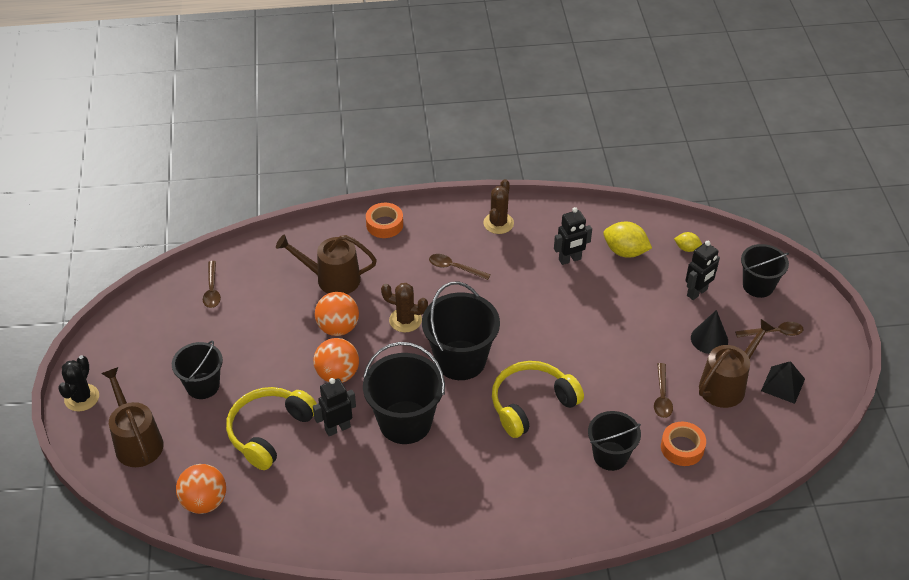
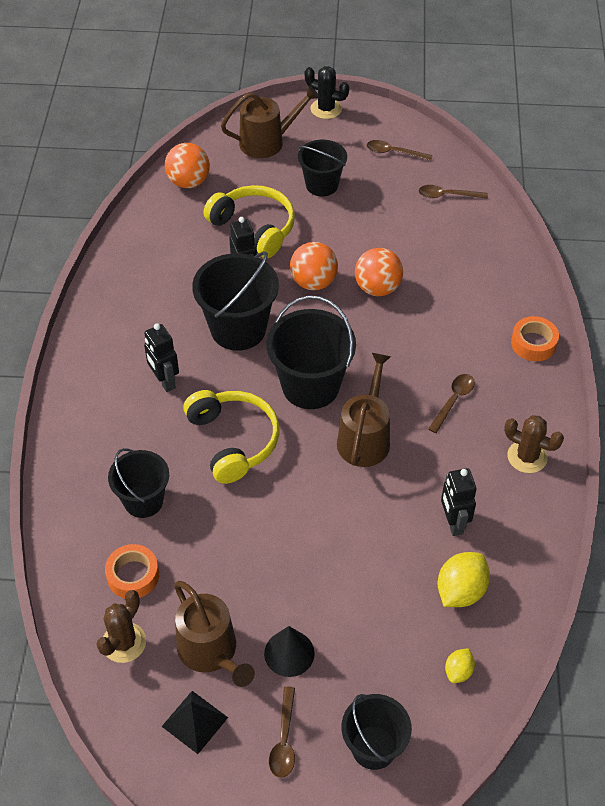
camera: 100 degrees right, 5 degrees up
(332, 279) = (450, 289): brown watering can -> brown watering can (365, 438)
(405, 320) = (378, 345): brown cactus -> brown cactus (124, 642)
(662, 396) = (211, 573): brown spoon -> brown spoon (394, 152)
(697, 293) = (373, 661): black robot -> black robot (164, 382)

